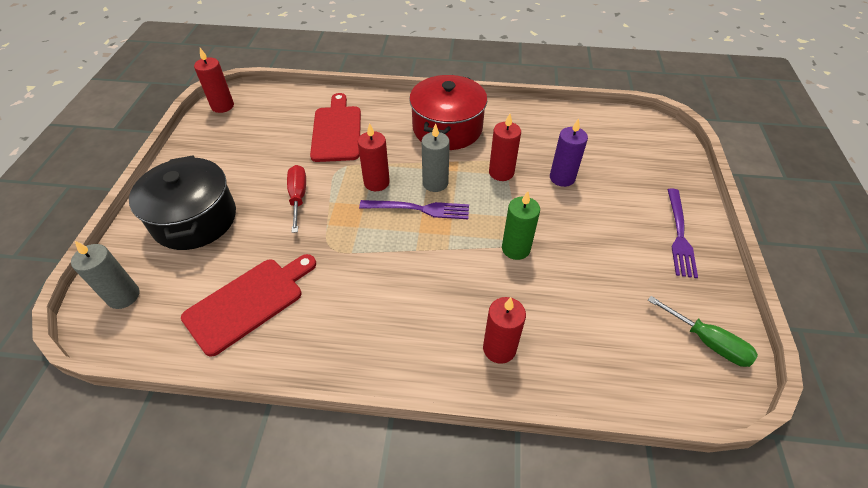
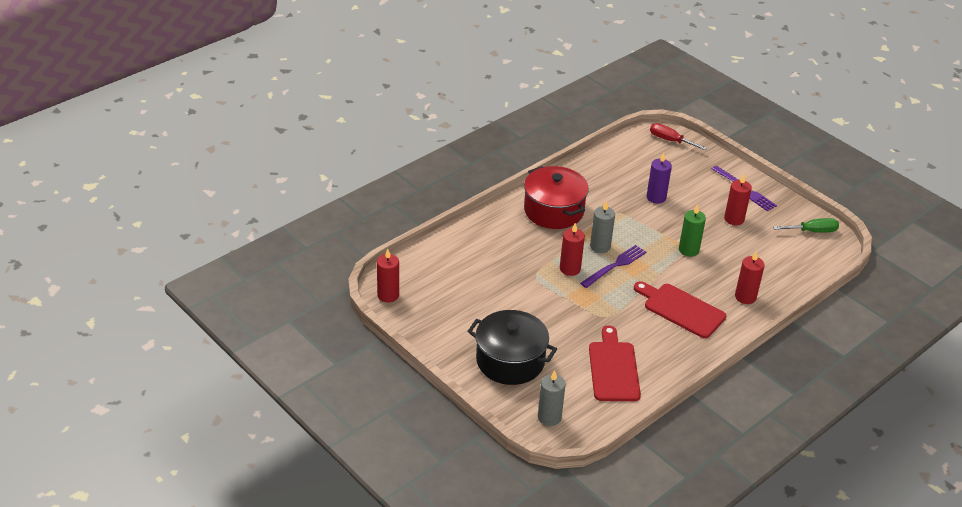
camera: 50 degrees left, 10 degrees down
(298, 197) = (543, 307): red screwdriver -> red screwdriver (670, 140)
(337, 131) = (493, 257): red cutting board -> red cutting board (681, 309)
(501, 172) = (623, 216): red candle -> red candle (734, 219)

